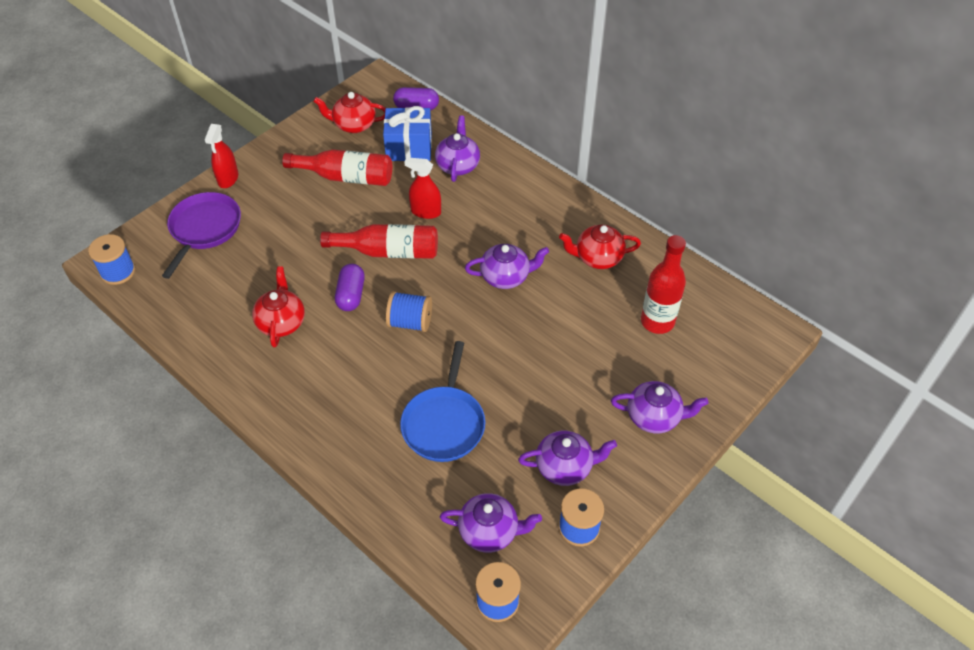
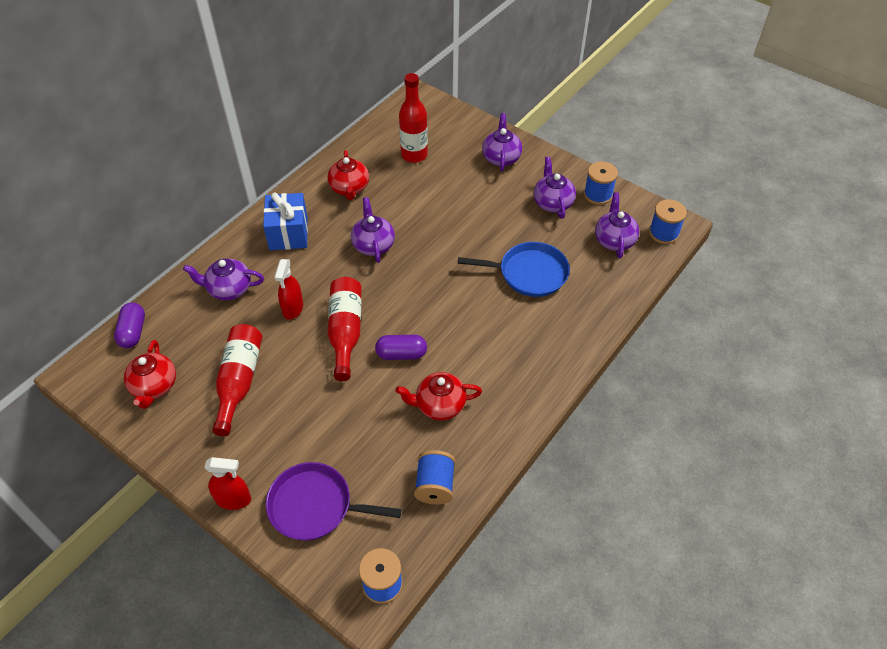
camera: 95 degrees left, 0 degrees up
(409, 147) = (198, 331): blue gift -> blue gift (288, 233)
(410, 322) = (429, 306): blue spool -> blue spool (435, 485)

